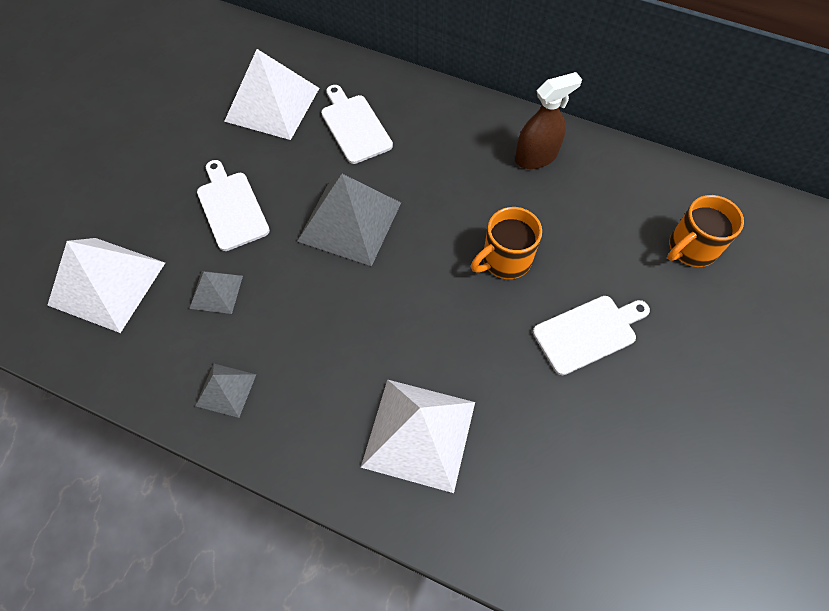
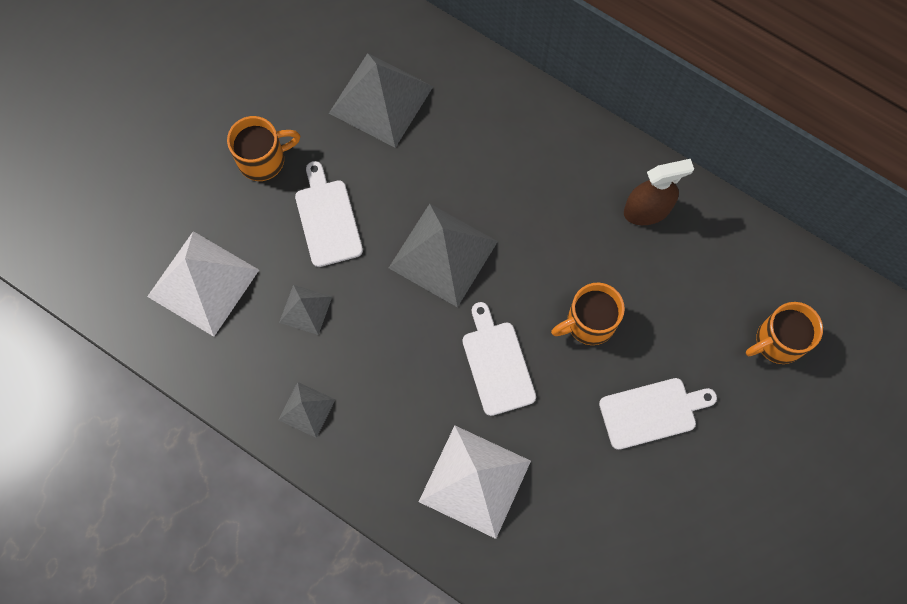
camera: 10 degrees right, 10 degrees up
(164, 167) = (263, 159): none -> orange mug
(272, 104) = (381, 99): white pyramid -> grey pyramid
(354, 126) = (464, 141): white cutting board -> white cutting board (497, 364)

